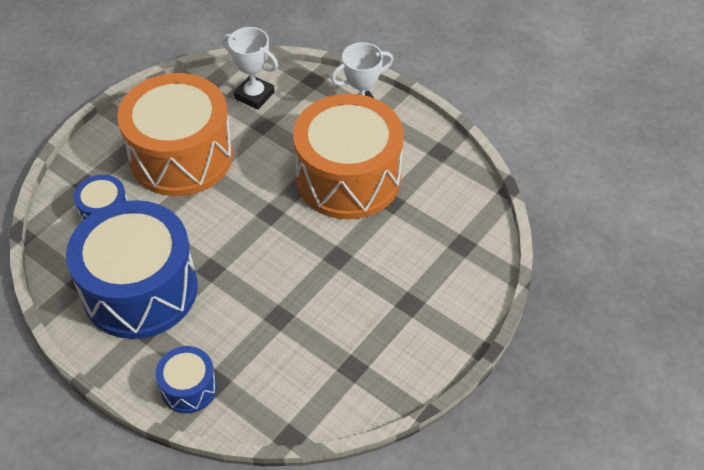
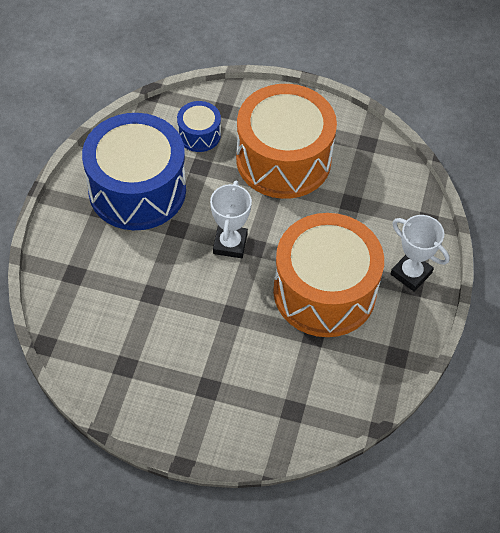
camera: 65 degrees right, 5 degrees up
(189, 388) = (62, 259): blue drum -> none
(254, 95) = (381, 183): white trophy -> white trophy (230, 244)

